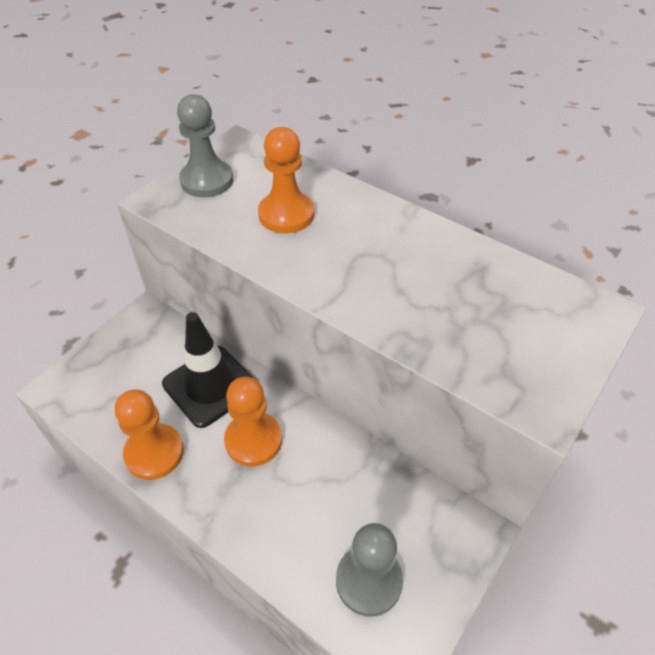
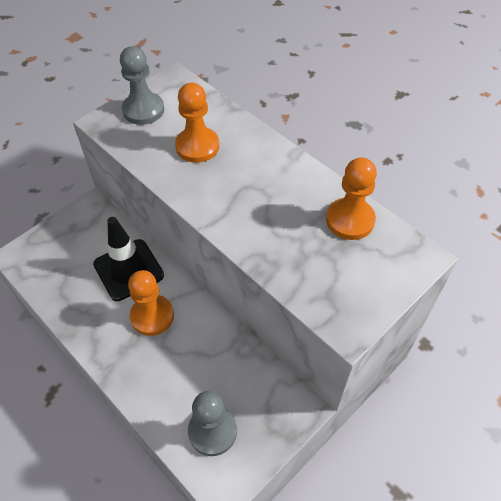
camera: 10 degrees right, 5 degrees up
(154, 453) = (79, 315): orange pawn -> orange pawn (350, 220)

